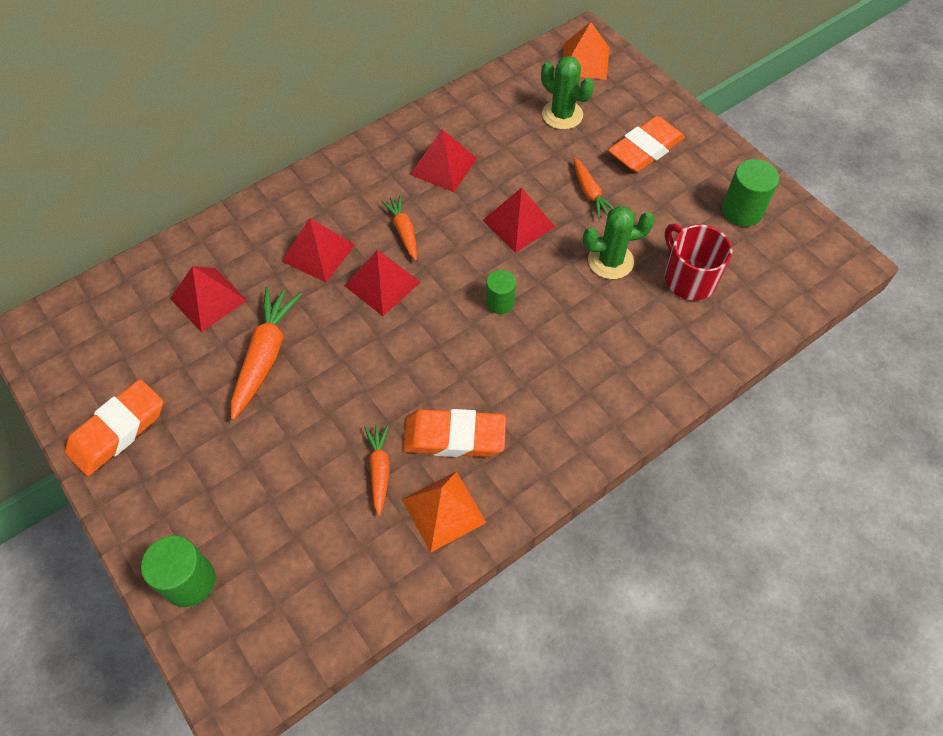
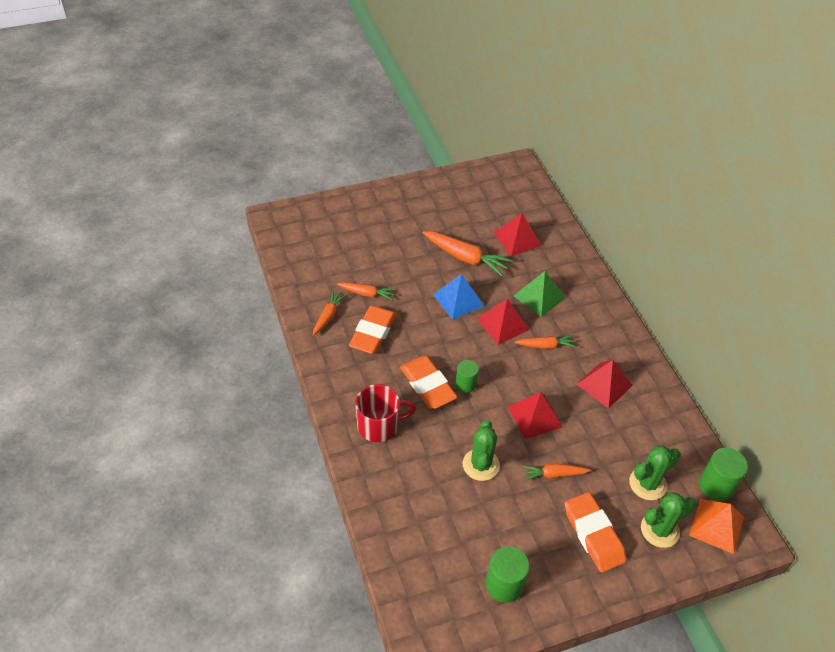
camera: 105 degrees right, 10 degrees down
(118, 431) = (438, 193): orange eraser -> orange eraser (427, 385)
(189, 581) = (339, 209): green cylinder -> green cylinder (716, 485)
(318, 253) = (539, 296): red pyramid -> green pyramid
(354, 345) = (458, 300): none -> blue pyramid
(443, 511) = (328, 316): orange pyramid -> orange carrot
(612, 100) = (660, 530): none -> green cactus
(689, 278) = (447, 513): red mug -> red mug (379, 425)

